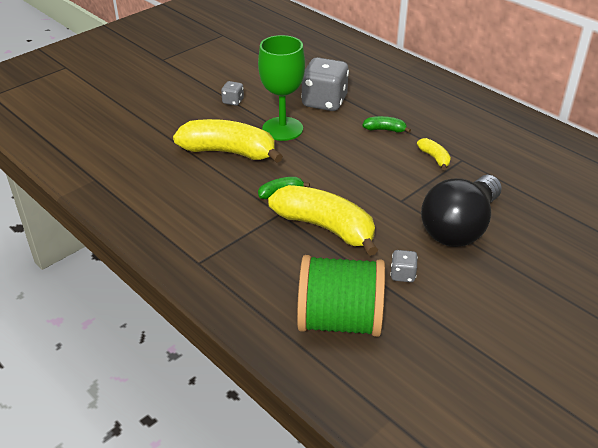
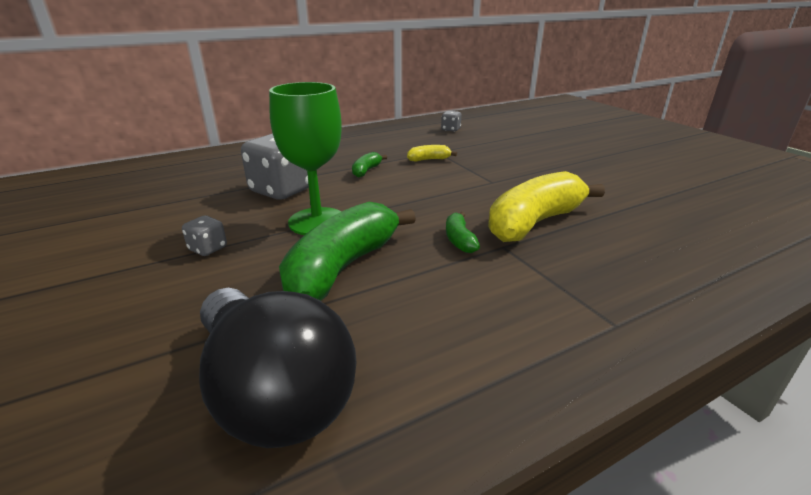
camera: 75 degrees left, 10 degrees down
(229, 152) = (343, 267): yellow banana -> green banana
(340, 320) = (694, 236): green spool -> none
(402, 275) = (610, 197): grey dice -> grey dice (450, 129)
(460, 227) = (537, 167): black light bulb -> black light bulb (273, 391)

